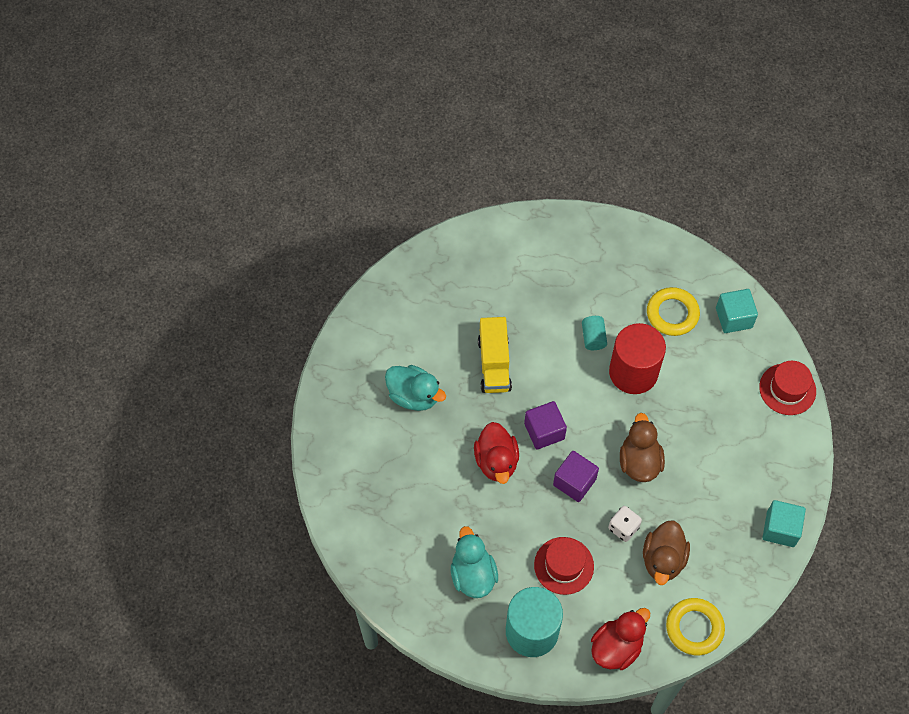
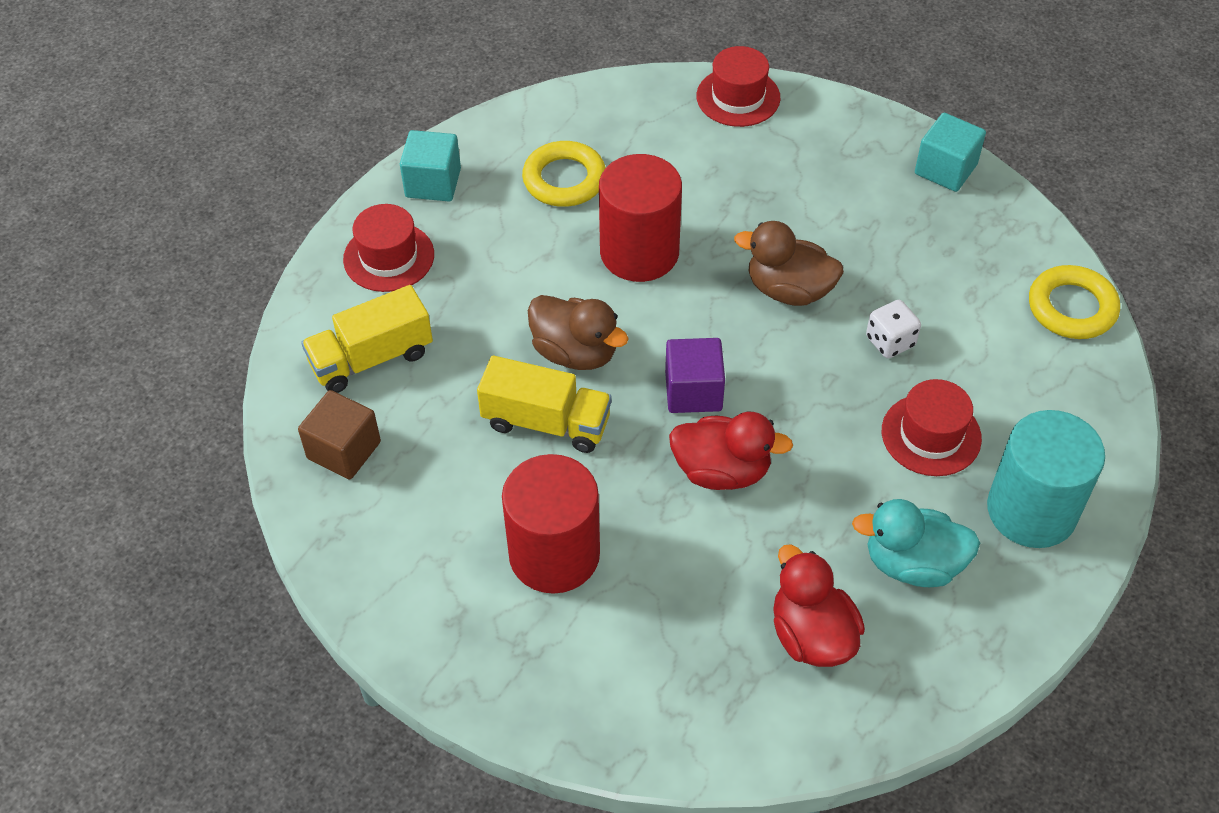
camera: 70 degrees left, 10 degrees down
(414, 396) = (554, 554): turquoise duck -> red cylinder
(439, 275) = (344, 450): none -> brown cube
(502, 264) = (371, 358): none -> yellow truck
(574, 245) = (389, 257): none -> red hat
(574, 482) = (794, 379): purple cube -> none
(593, 337) = (559, 282): turquoise cylinder -> none
(616, 647) = (1082, 409): red duck -> red duck (811, 635)
(663, 559) = (955, 310): brown duck -> brown duck (575, 352)
(734, 318) = (603, 116): turquoise cube -> turquoise cube (433, 183)

